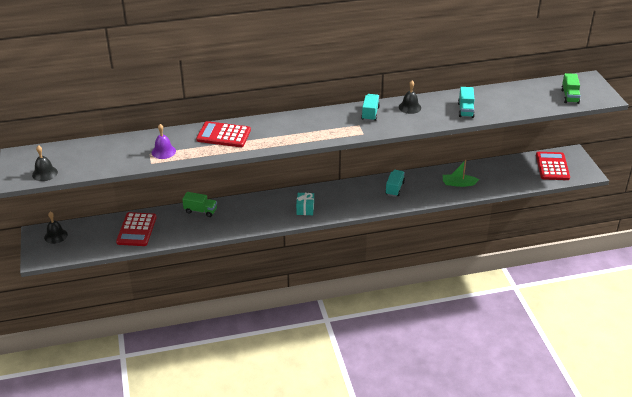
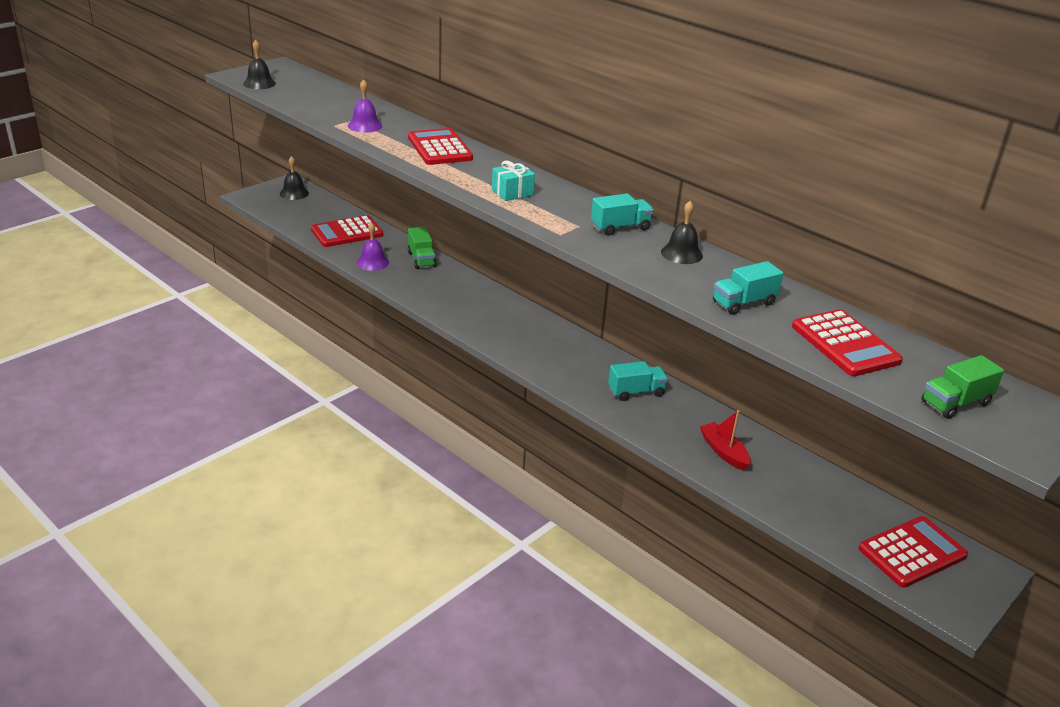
camera: 55 degrees right, 5 degrees down
(186, 232) = (372, 262): none -> purple bell
(305, 209) = (504, 330): turquoise gift -> turquoise gift (512, 192)
(458, 183) = (723, 452): green boat -> red boat
(514, 100) = (845, 344): none -> red calculator

